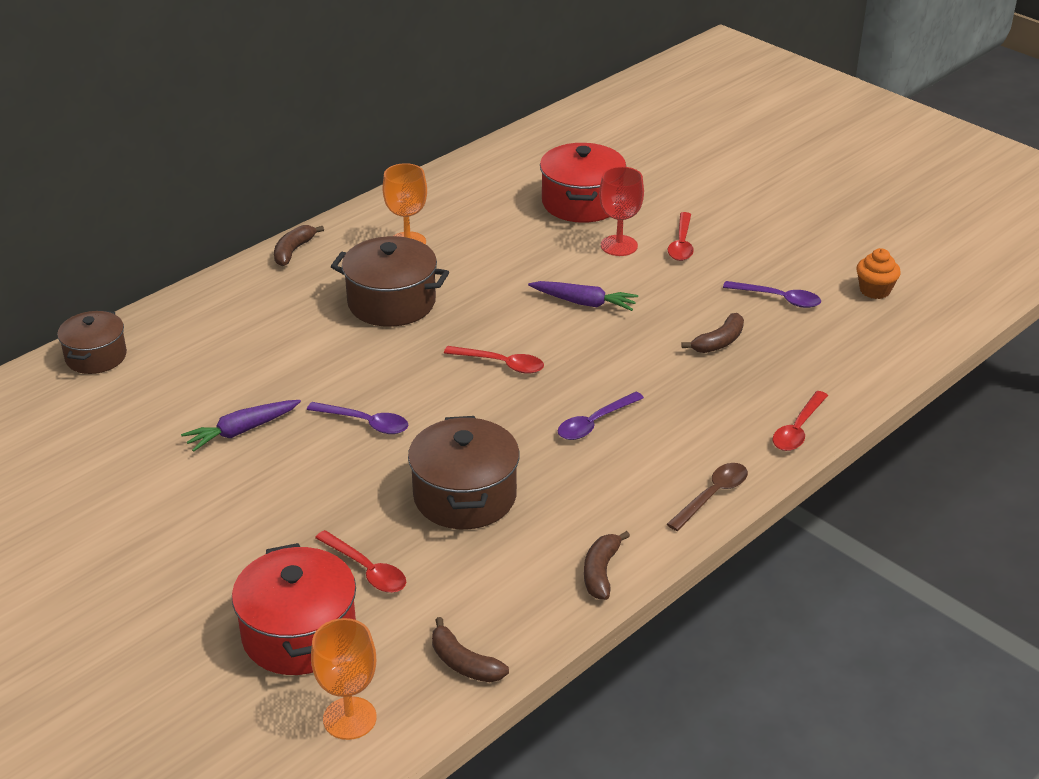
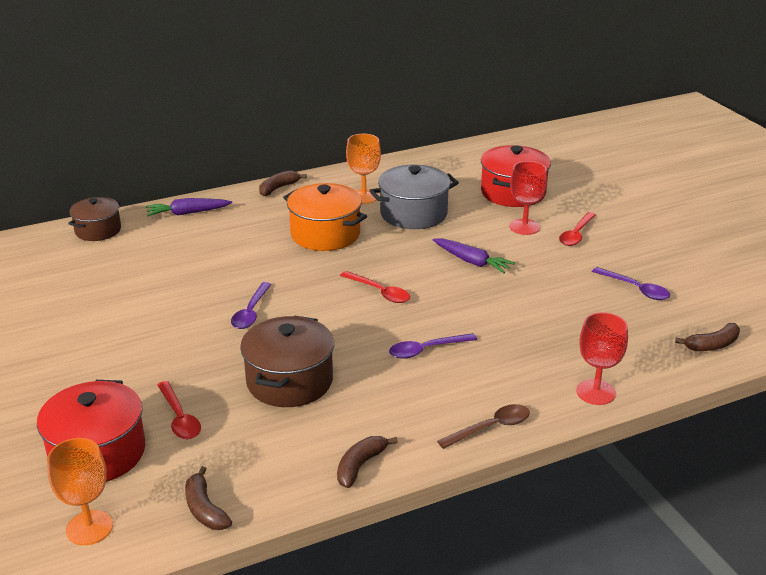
camera: 20 degrees right, 5 degrees down
(241, 431) = (159, 299): purple carrot -> purple carrot (187, 213)
(365, 423) = (251, 312): purple spoon -> purple spoon turned 60 degrees clockwise
(391, 302) = (325, 234): brown pot -> orange pot
(481, 254) = (413, 214): none -> grey pot
(719, 342) = (566, 311): brown banana -> brown banana (712, 345)
(797, 429) = (596, 392): red spoon -> red goblet
(875, 290) = (725, 298): orange cupcake -> none

